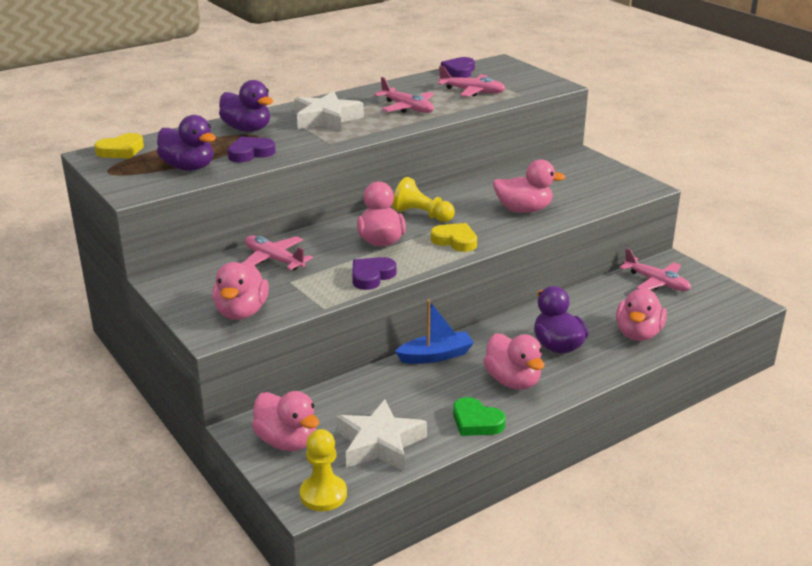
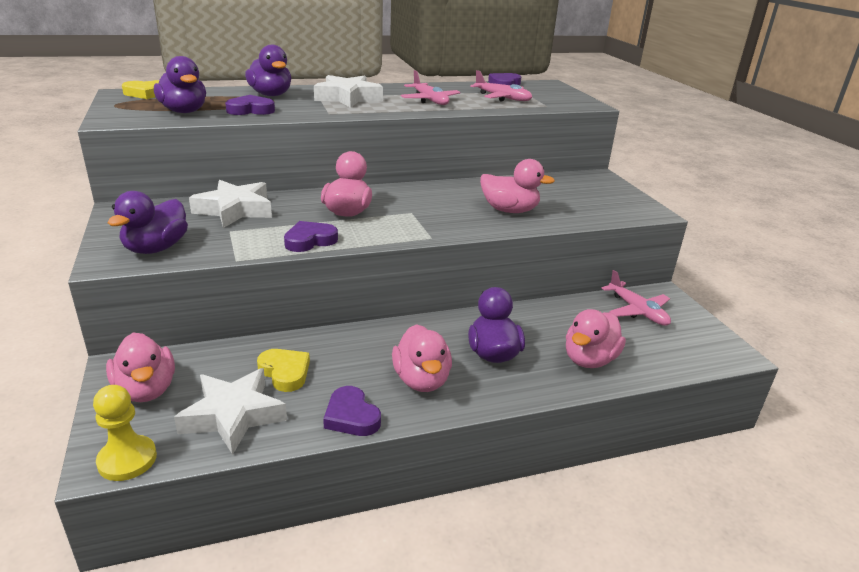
camera: 15 degrees right, 0 degrees up
(241, 312) = (156, 248): pink duck -> purple duck
(274, 259) = (235, 210): pink plane -> white star
(422, 215) = (406, 198): yellow pawn -> none
(435, 356) = (361, 336): blue boat -> none
(455, 241) = (419, 225): yellow heart -> yellow heart (285, 372)
(476, 422) = (351, 416): green heart -> purple heart

